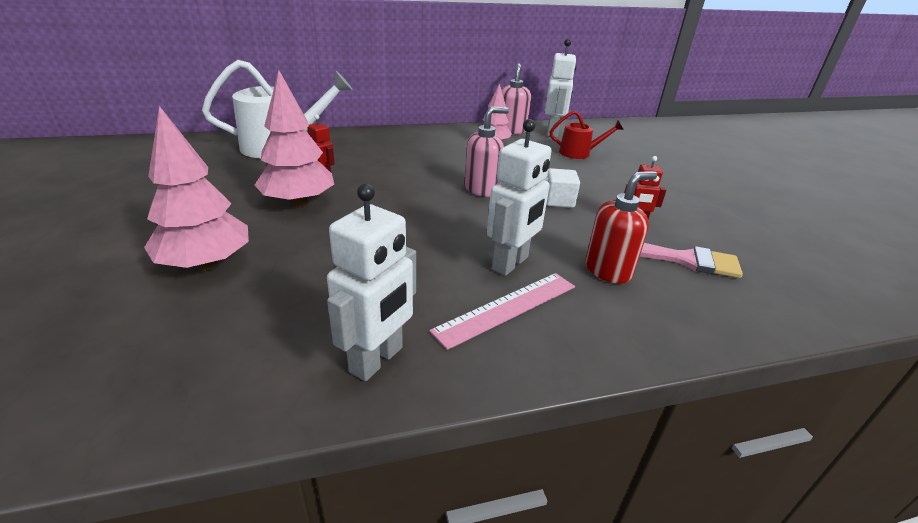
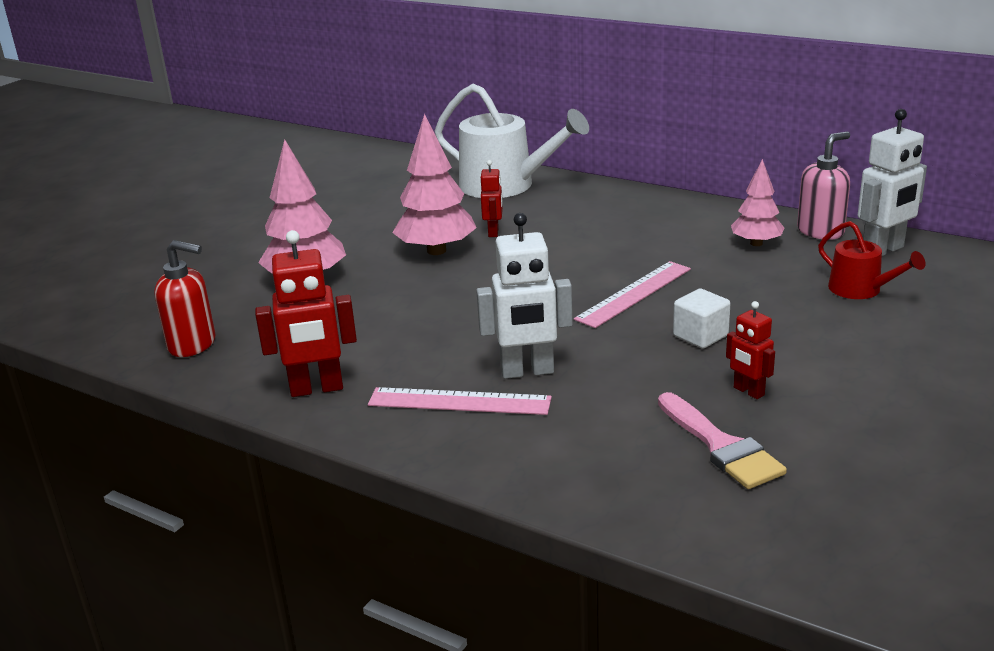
camera: 50 degrees right, 5 degrees down
(377, 360) = (316, 389): white robot -> red robot
(482, 189) = (634, 293): pink soap dispenser -> pink ruler
(608, 270) = (611, 417): red soap dispenser -> red soap dispenser (193, 345)

